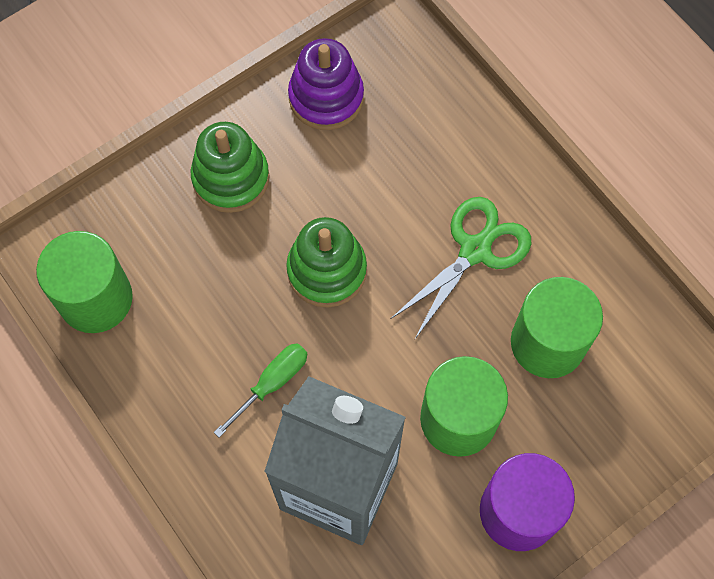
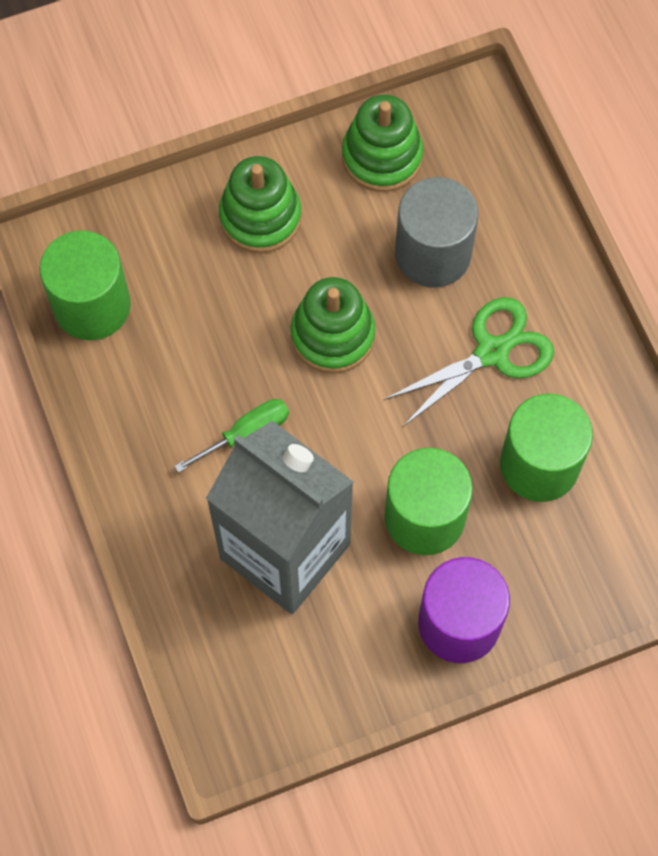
camera: 15 degrees right, 0 degrees up
(326, 97) = (382, 157): purple stacking toy -> green stacking toy
(396, 174) = (433, 254): none -> grey cylinder

